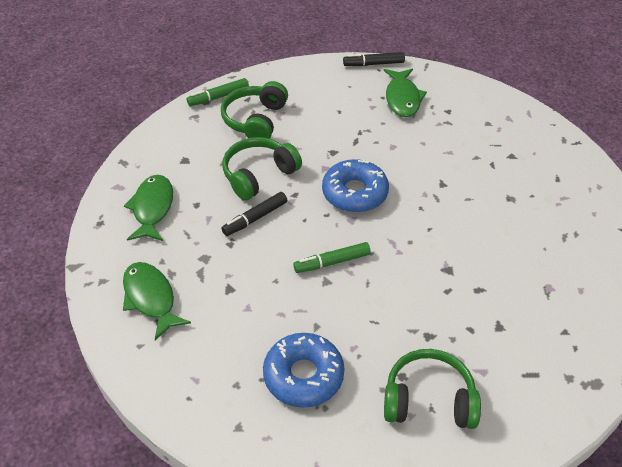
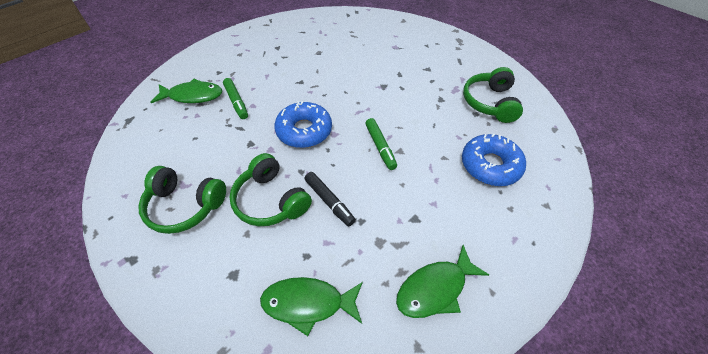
camera: 90 degrees left, 5 degrees up
(218, 97) = (128, 246): green marker -> green marker (236, 102)
(373, 64) = (134, 111): black marker -> none

